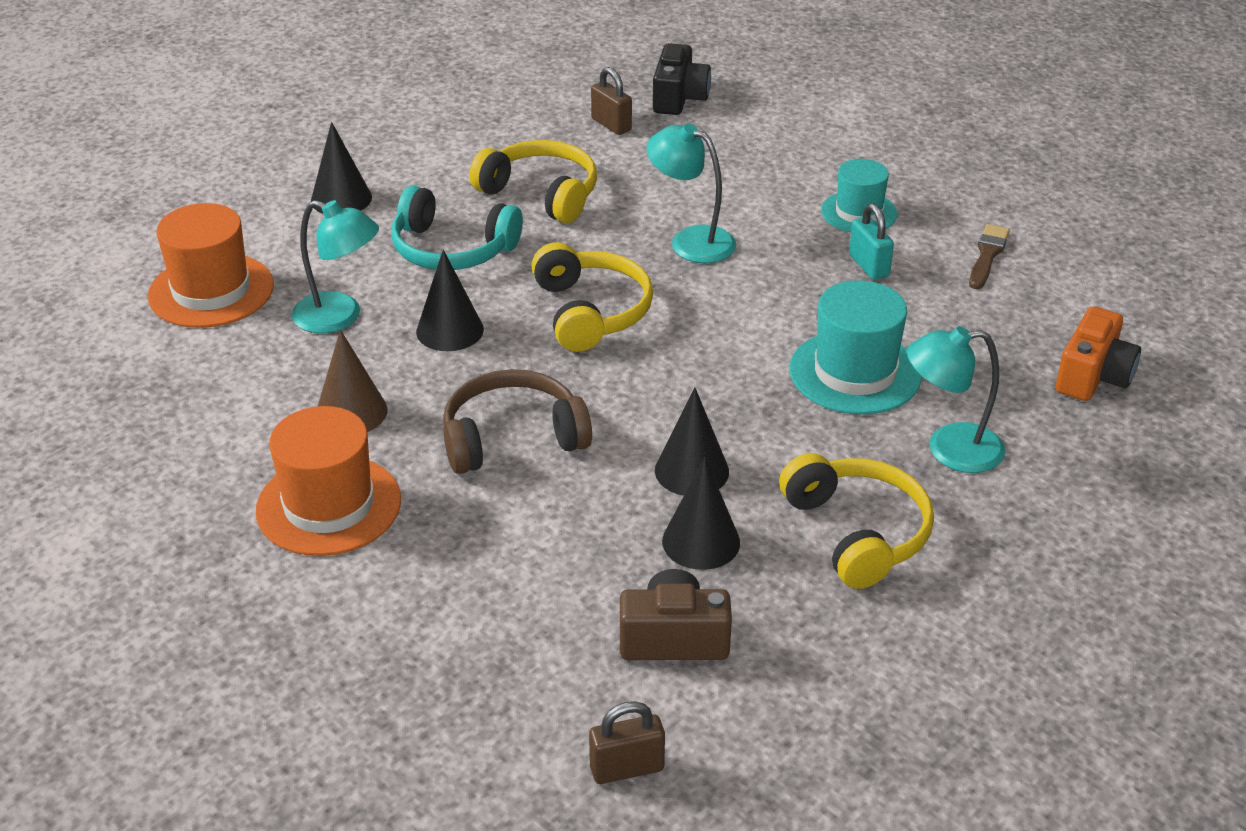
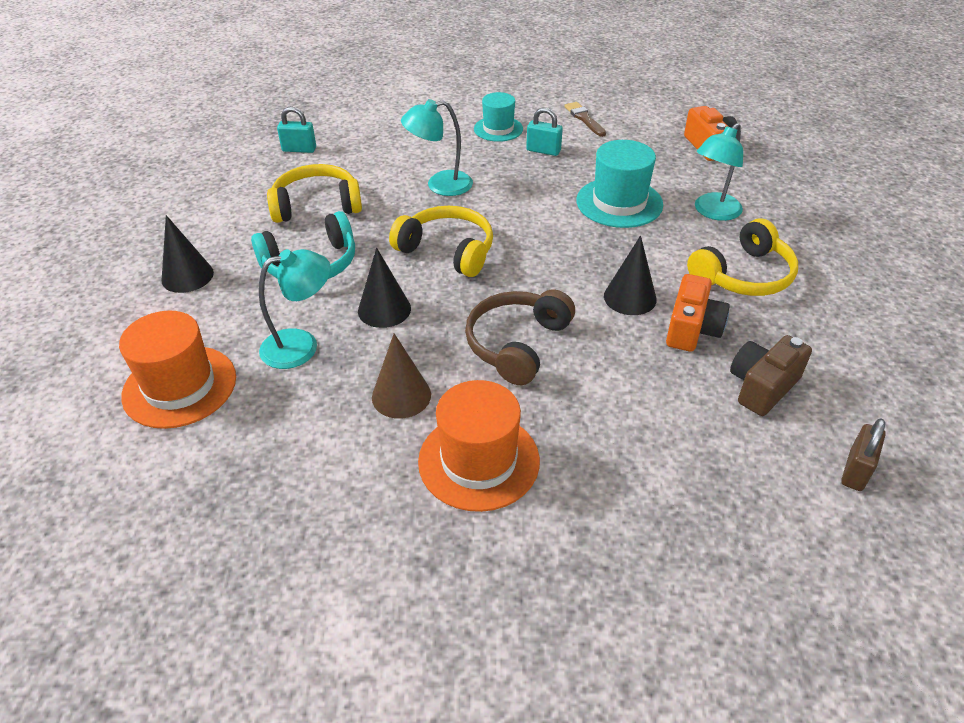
camera: 45 degrees left, 5 degrees up
(611, 125) = (299, 149): brown padlock -> turquoise padlock
(679, 98) = (316, 118): black camera -> none
(701, 541) = (692, 329): black cone -> orange camera
(857, 532) = (743, 275): yellow headphones -> yellow headphones turned 120 degrees clockwise

